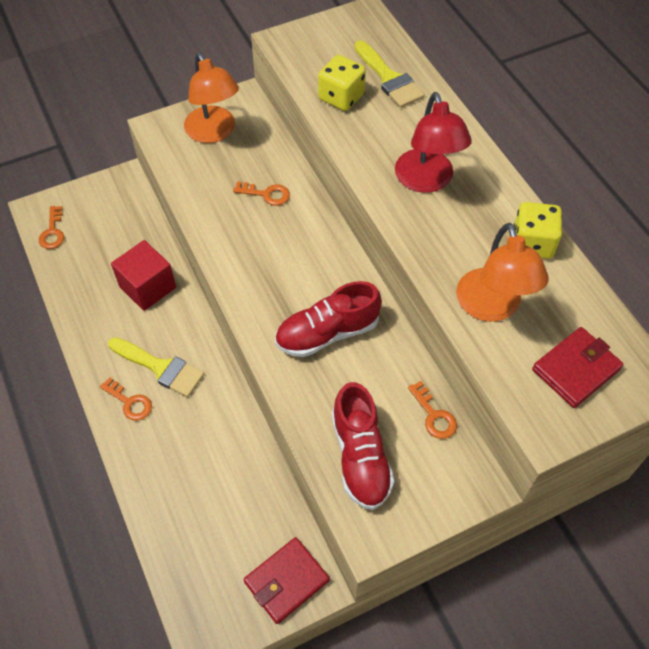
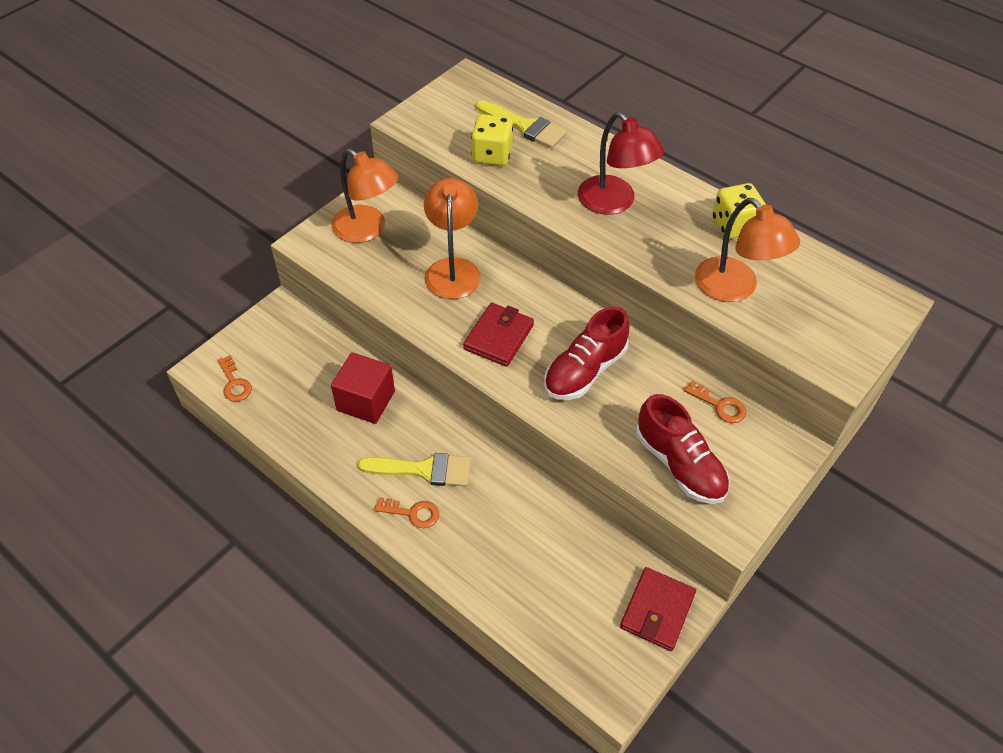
camera: 25 degrees left, 5 degrees down
(266, 194) = (453, 269): orange key -> orange lamp
(576, 369) = (832, 314): red wallet -> red wallet (499, 337)

